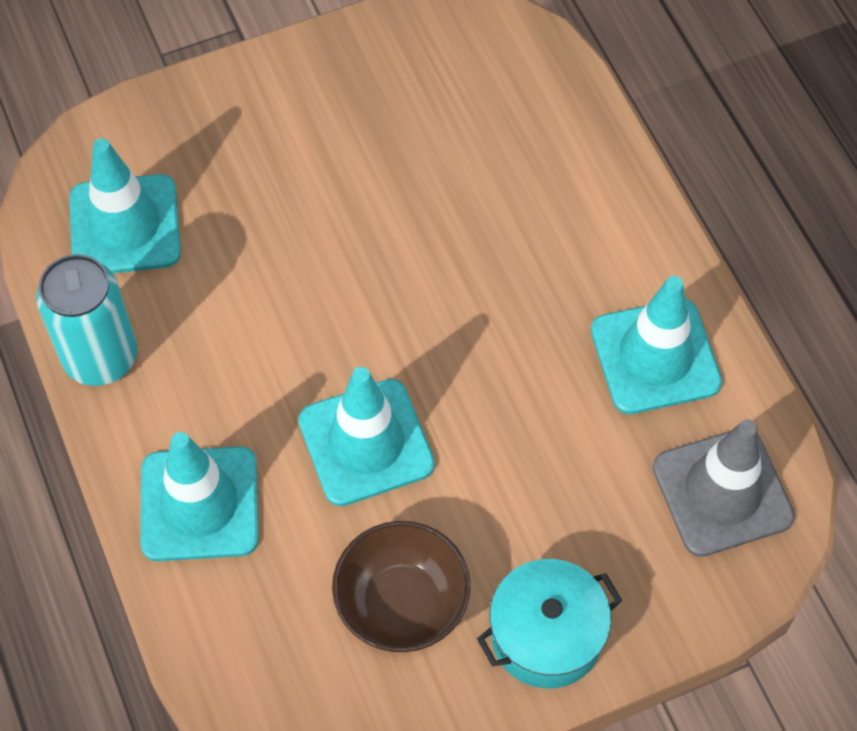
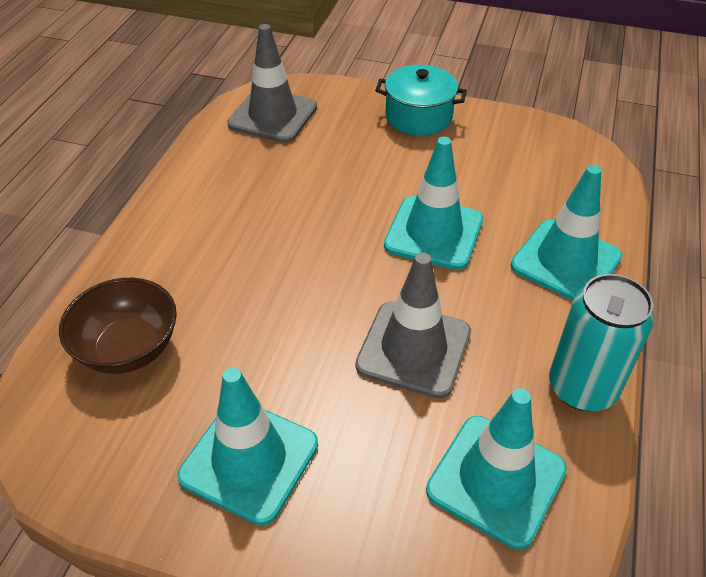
camera: 140 degrees left, 15 degrees down
(276, 291) = (413, 349): none -> grey traffic cone
(402, 604) = (480, 161): brown bowl -> brown bowl (128, 349)
(655, 357) = (228, 177): turquoise traffic cone -> turquoise traffic cone (249, 460)

